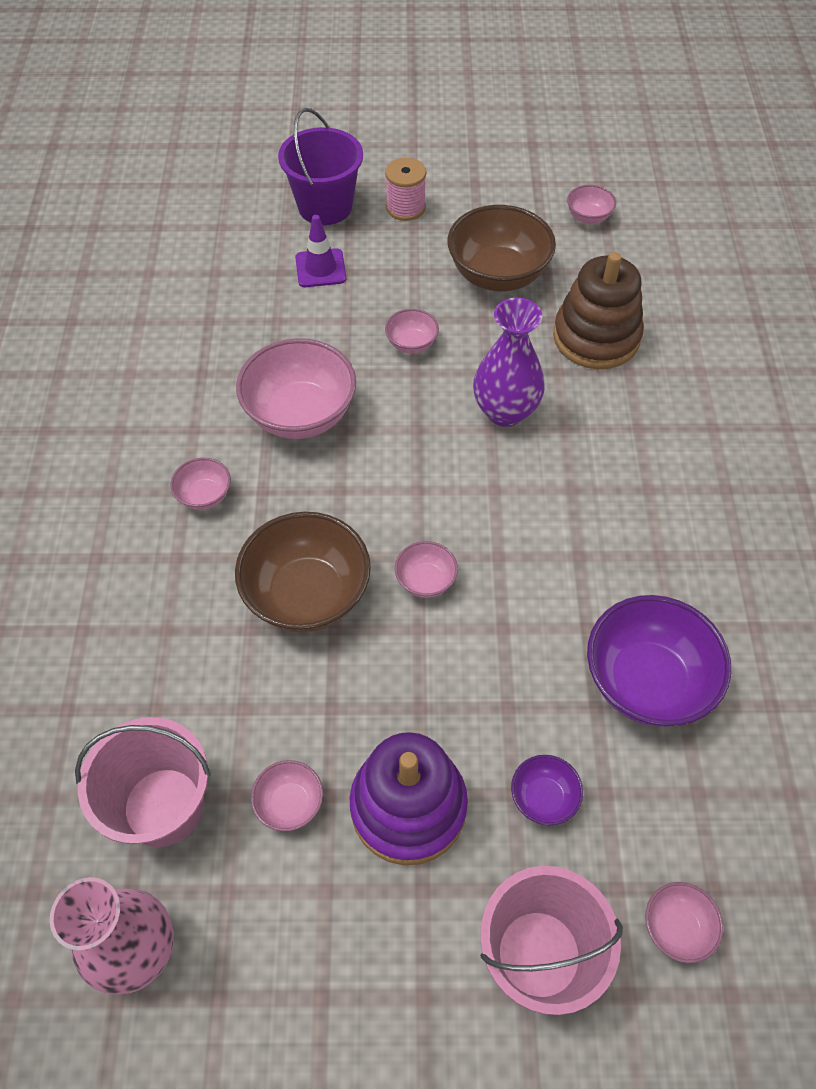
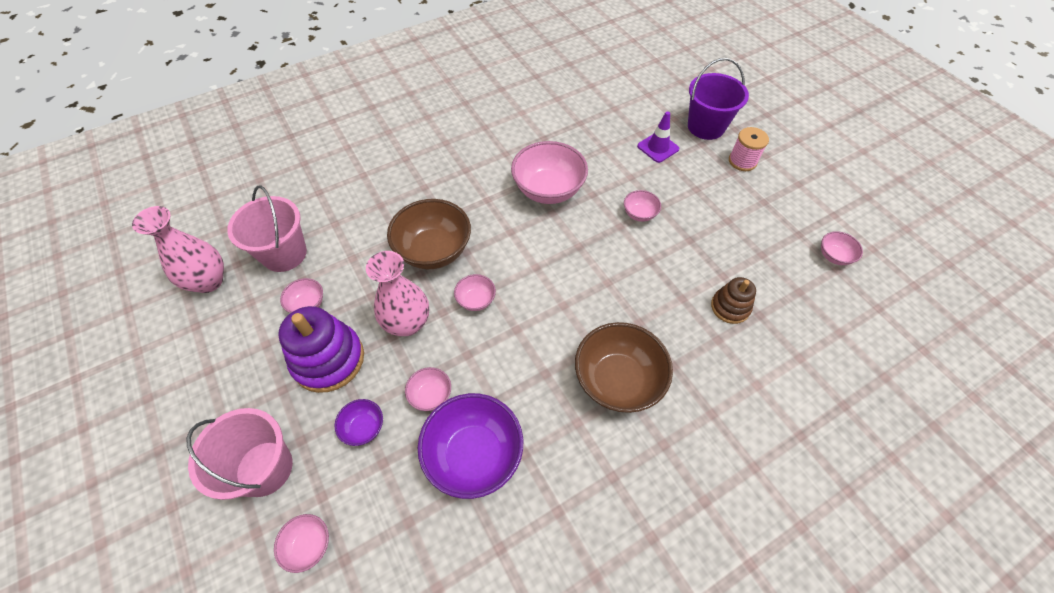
camera: 60 degrees right, 0 degrees up
(204, 495) = (468, 178): pink bowl -> pink bowl (431, 395)
(410, 679) = (407, 323): none -> pink vase
(497, 275) = (733, 230): brown bowl -> brown bowl (617, 380)
(505, 411) = (626, 284): purple vase -> none
(596, 337) = (730, 307): brown stacking toy -> brown stacking toy, size x0.57

